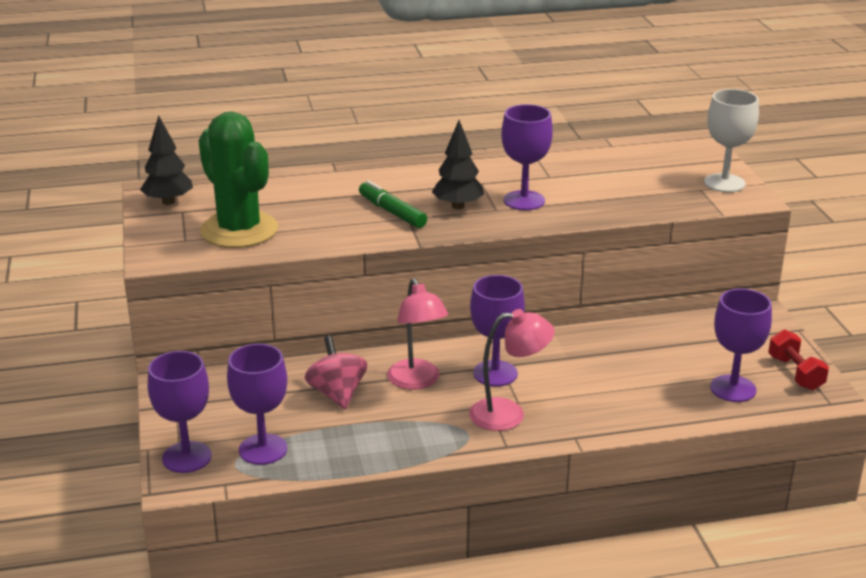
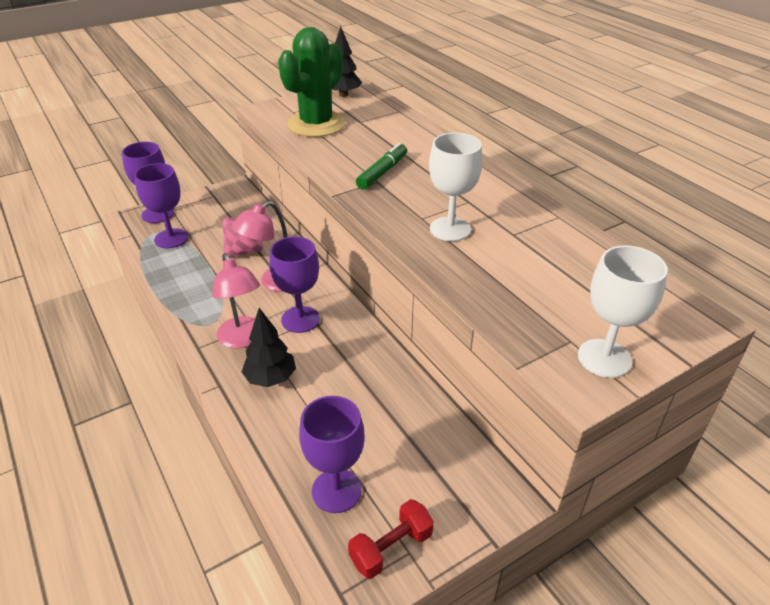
camera: 70 degrees right, 10 degrees up
(458, 206) = (414, 198): black tree -> black tree (271, 378)
(524, 200) = (450, 229): purple goblet -> white goblet

